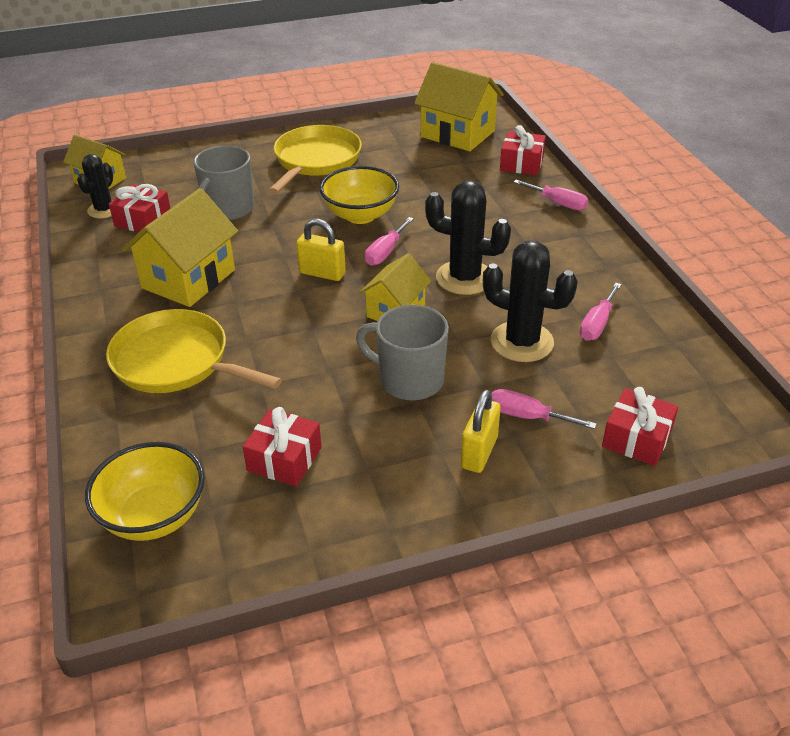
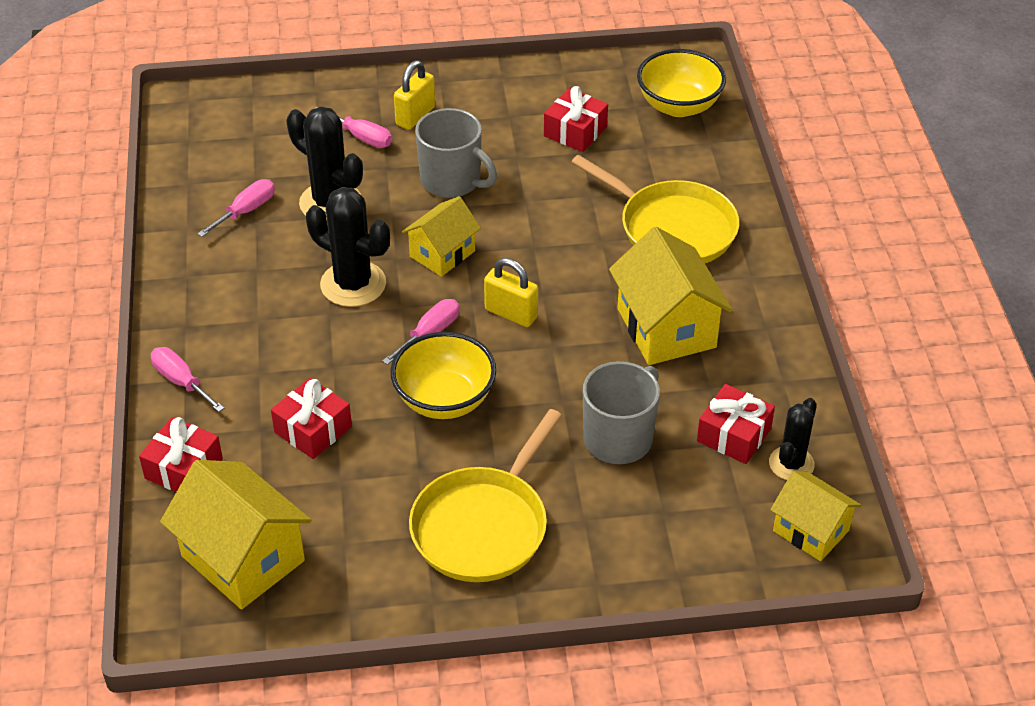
camera: 170 degrees left, 5 degrees up
(188, 279) = (666, 328): yellow house -> yellow house turned 60 degrees counterclockwise
(636, 438) = (282, 109): red gift -> red gift (313, 429)

